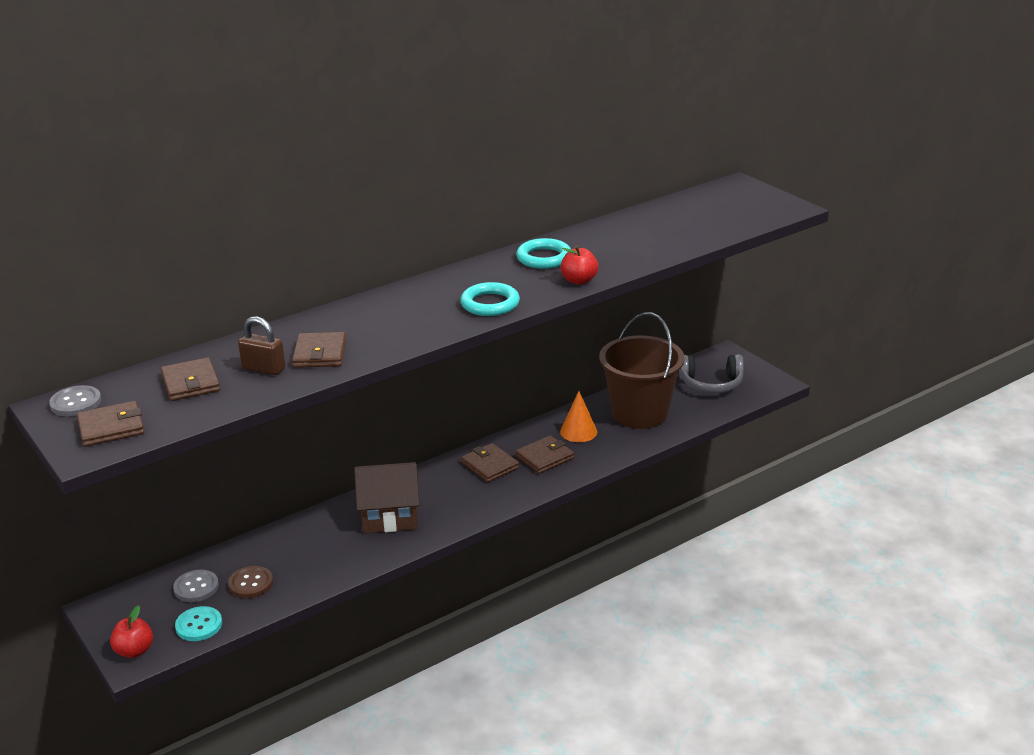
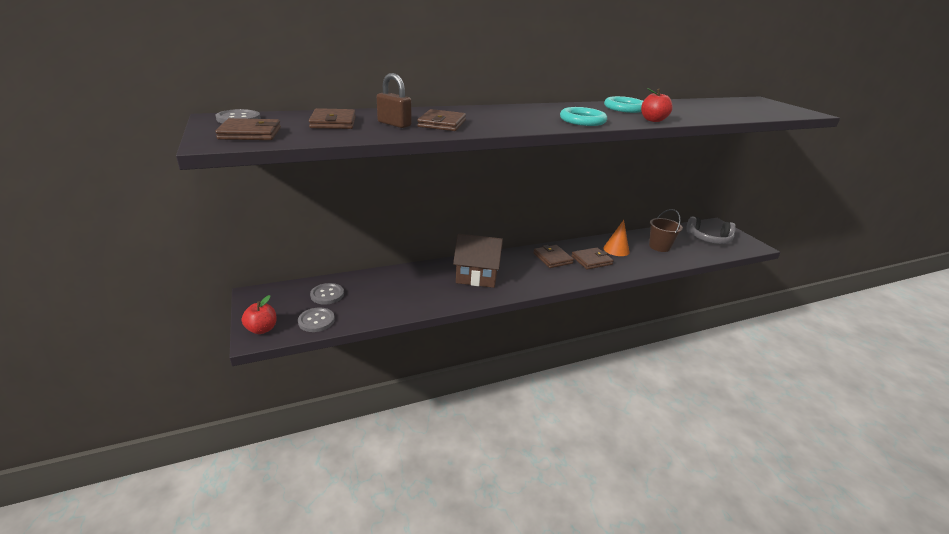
camera: 10 degrees right, 0 degrees up
(199, 625) = (316, 321): turquoise button -> grey button
(251, 583) = (365, 300): brown button -> none
(640, 413) = (659, 247): brown bucket -> brown bucket, size x0.54

